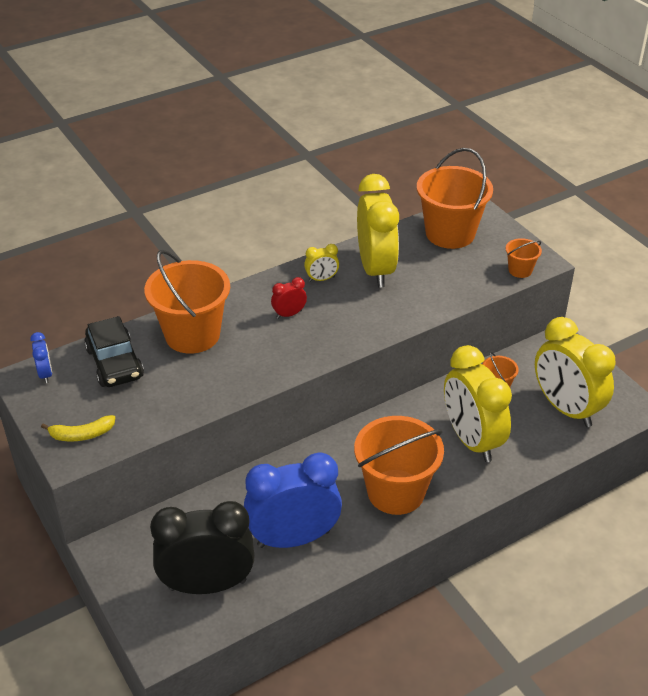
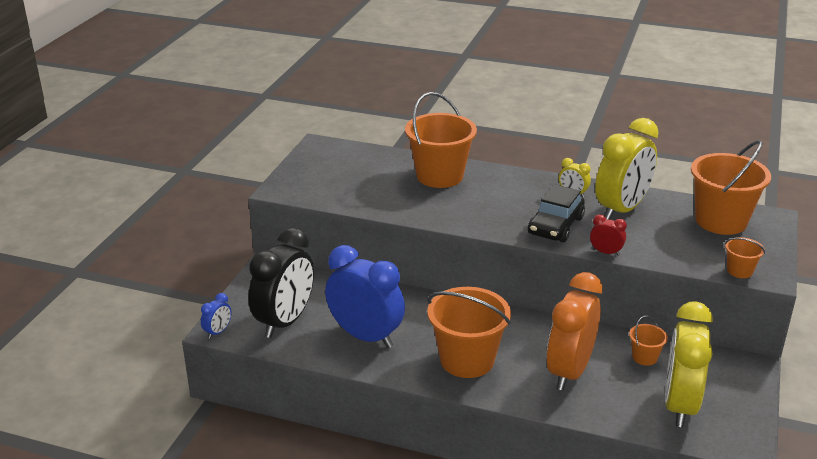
camera: 50 degrees right, 10 degrees down
(45, 374) = (332, 149): blue clock -> blue clock (218, 332)
(82, 434) = (301, 184): yellow banana -> none
(115, 363) = (374, 164): black car -> black car (555, 226)
(207, 585) = (285, 322): black clock -> black clock turned 75 degrees clockwise
(289, 314) = (516, 199): red clock -> red clock (606, 252)
(471, 440) = (569, 371): yellow clock -> orange clock

